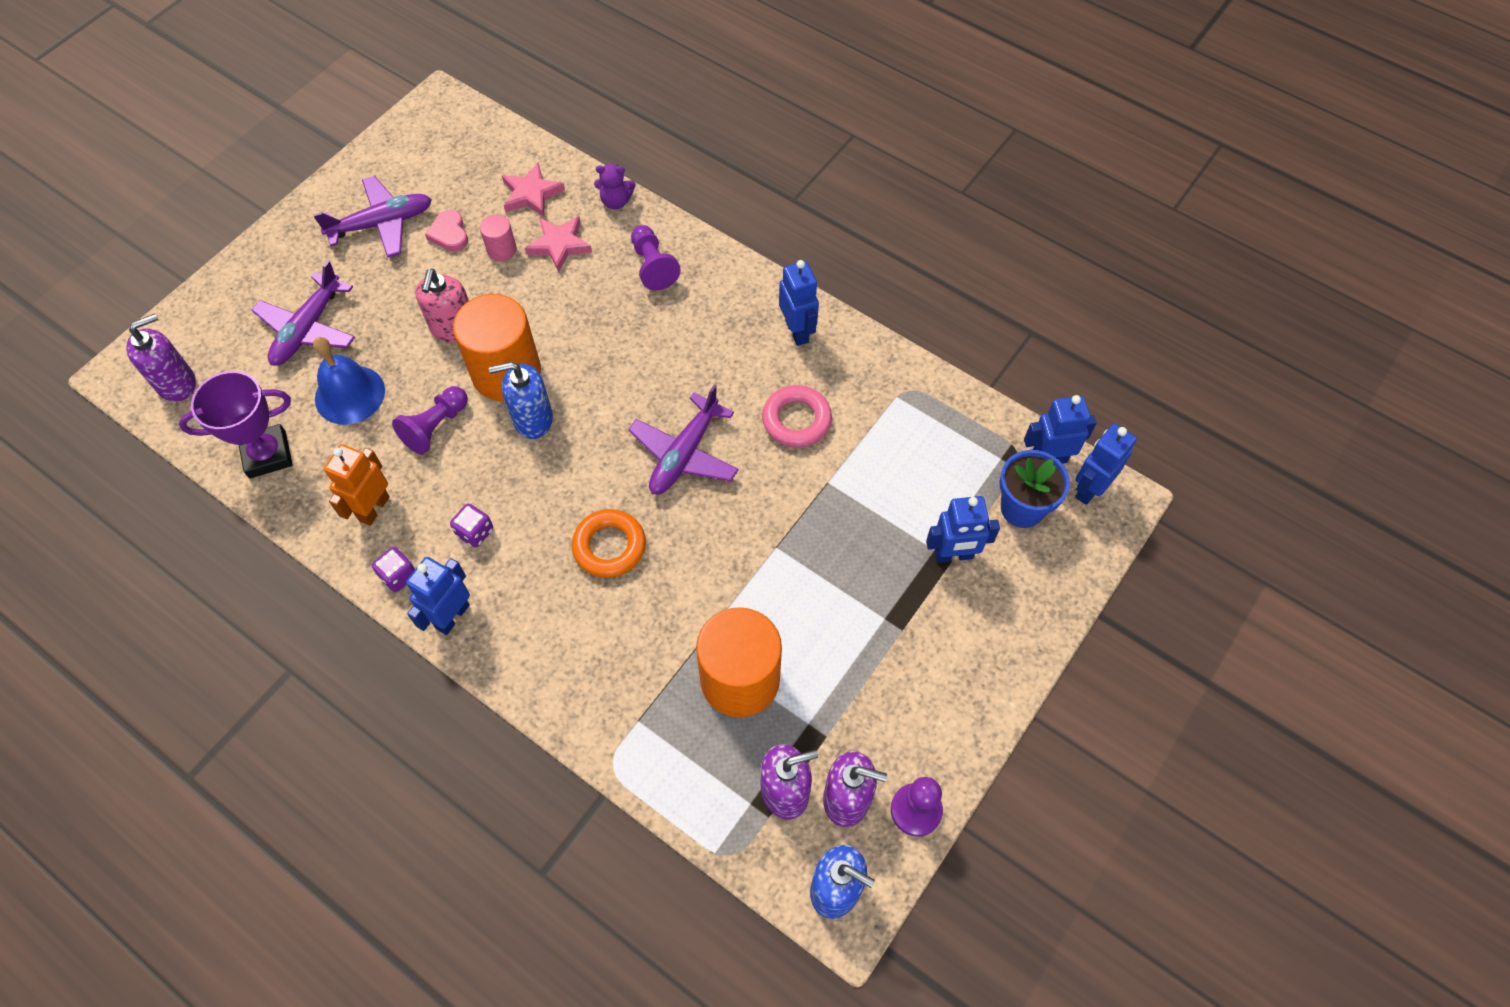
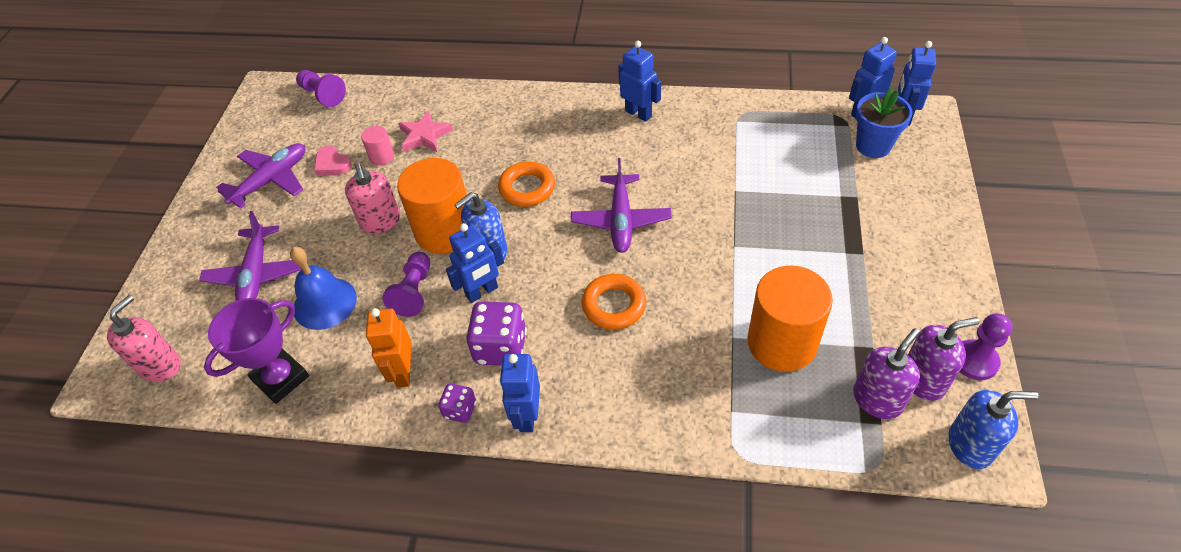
camera: 25 degrees left, 10 degrees down
(177, 383) = (160, 365): purple soap dispenser -> pink soap dispenser
(475, 532) = (500, 347): purple dice -> purple dice, size x1.81
(531, 194) = (379, 114): pink star -> none
(616, 201) = (447, 93): purple teddy bear -> none
(618, 365) = (527, 188): none -> orange ring
(653, 266) = (505, 119): purple pawn -> purple pawn (323, 95)
(796, 420) = (682, 164): pink ring -> none
(953, 555) = (855, 193): blue robot -> blue robot (482, 292)

